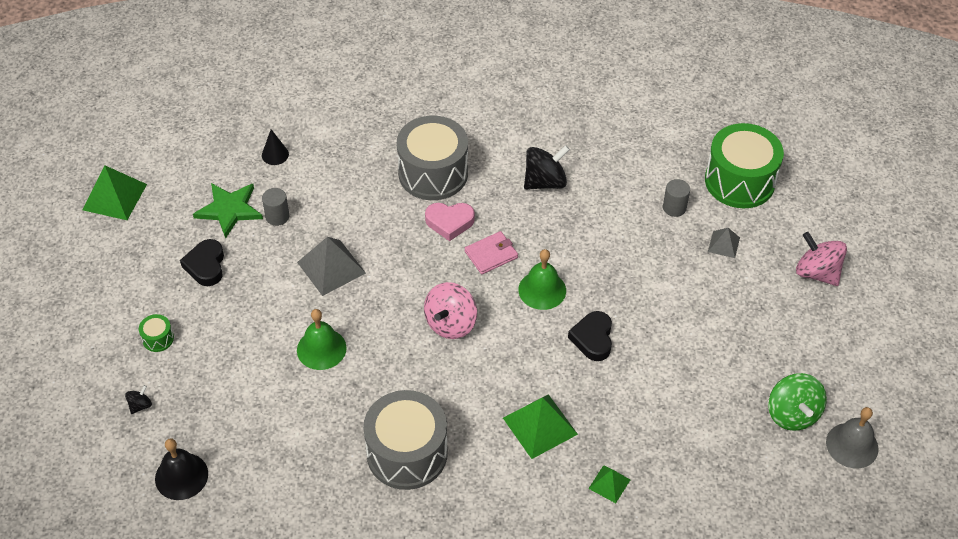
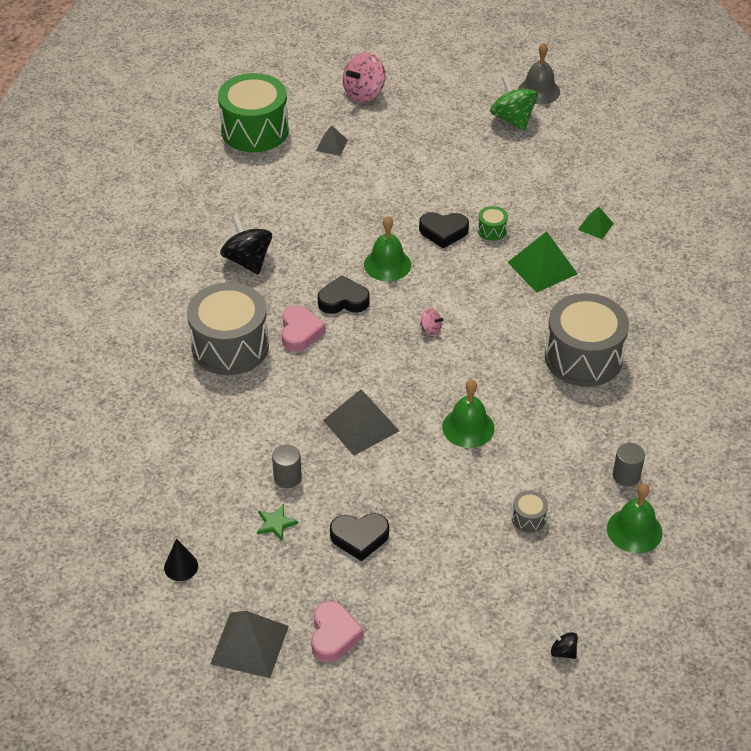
camera: 90 degrees left, 5 degrees down
(112, 249) = (333, 635): none -> pink heart
(114, 197) = (249, 644): green pyramid -> grey pyramid
(140, 405) = (553, 577): black spinning top -> black spinning top (563, 651)
(158, 339) = (464, 572): green drum -> green drum (492, 230)
(181, 476) = (634, 530): black bell -> green bell
(208, 391) = (528, 518): none -> grey drum
(229, 210) = (276, 523): green star -> green star, size x0.52
(275, 154) = (191, 487): black cone -> black cone (181, 566)
(450, 323) = (431, 329): pink spinning top -> pink spinning top, size x0.47
(491, 254) = (343, 300): pink wallet -> black heart
(674, 208) = (286, 173): grey cylinder -> grey cylinder (626, 476)
(792, 414) = (513, 119): green spinning top -> green spinning top turned 105 degrees counterclockwise

